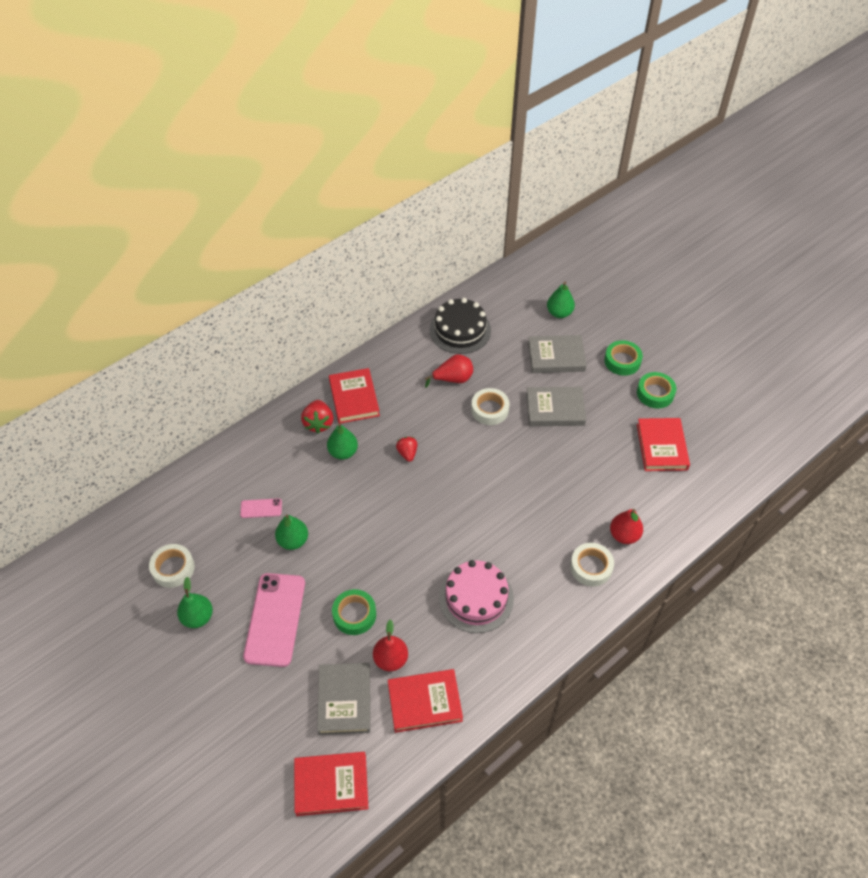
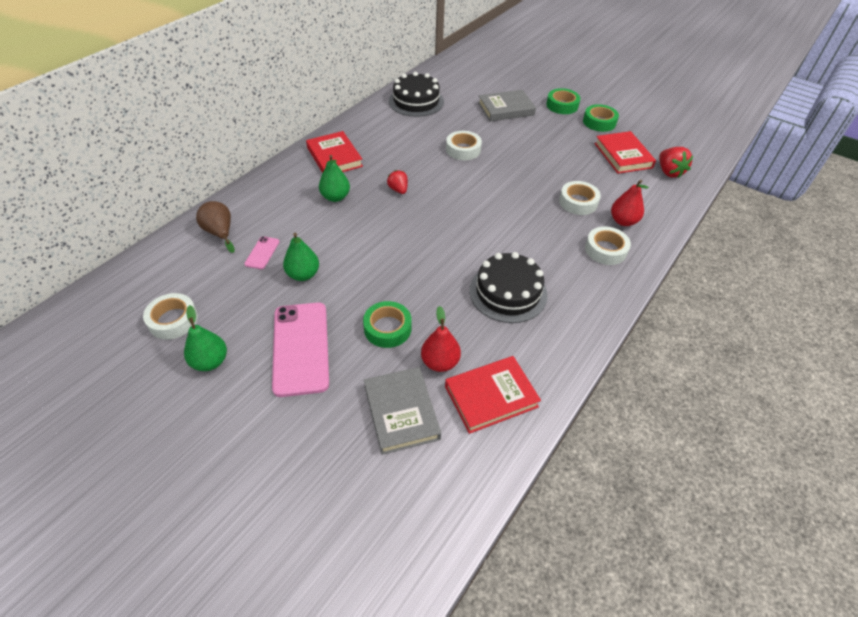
camera: 15 degrees left, 5 degrees down
(227, 477) = (220, 233): none -> brown pear
(261, 508) = (262, 253): pink phone -> pink phone turned 60 degrees counterclockwise
(318, 423) = (305, 179): red strawberry -> red strawberry (669, 172)
(331, 784) = (413, 507): red book -> none
(453, 379) = (422, 133): red pear -> none
(476, 598) = (508, 292): pink cake -> black cake
(555, 409) = (520, 142): grey book -> none
(559, 313) = (496, 82): green pear -> none
(586, 502) = (578, 202): none -> white tape

